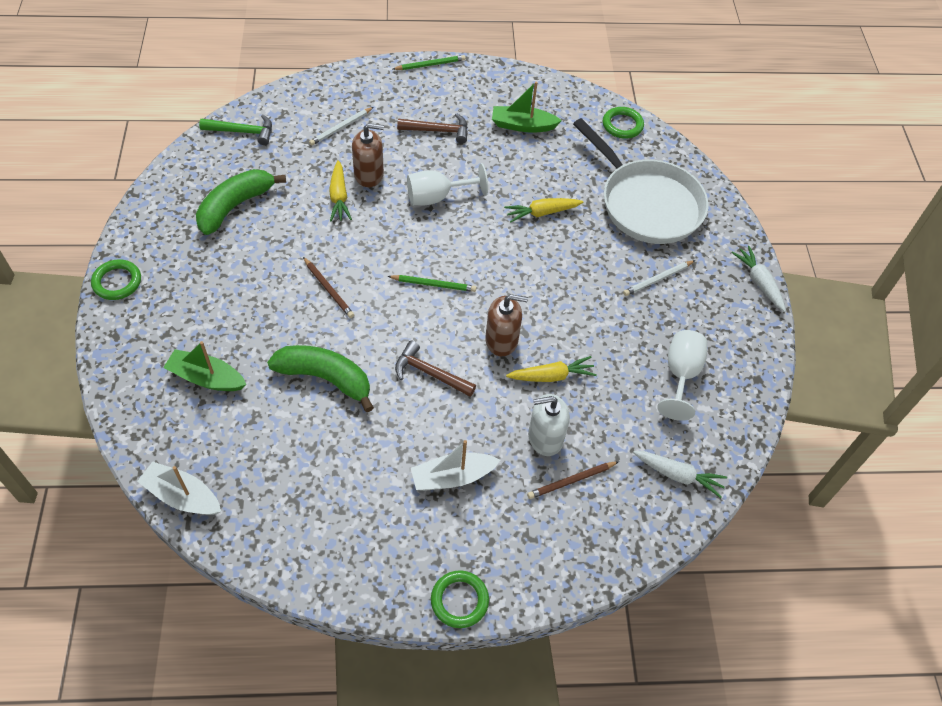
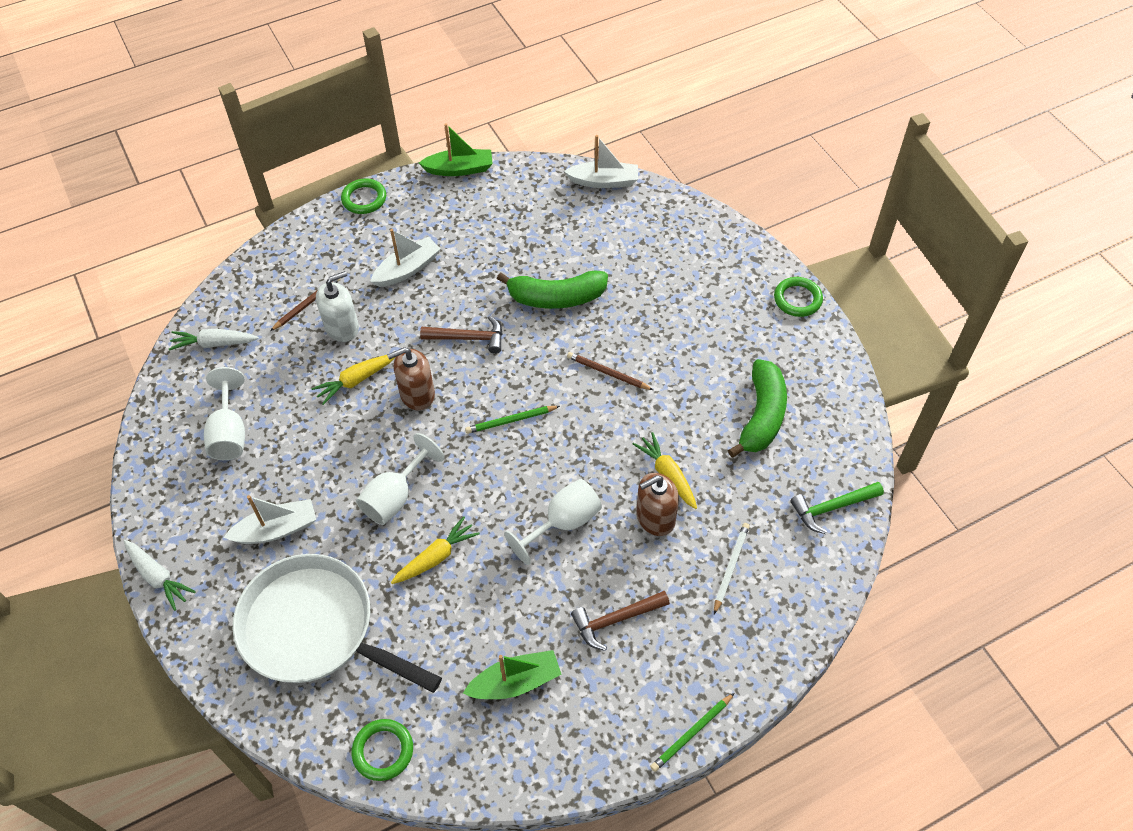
camera: 160 degrees right, 0 degrees up
(206, 378) = (653, 259): green boat -> green boat (459, 169)
(555, 265) = (395, 497): none -> white goblet
(658, 279) = (276, 529): white pencil -> white boat

